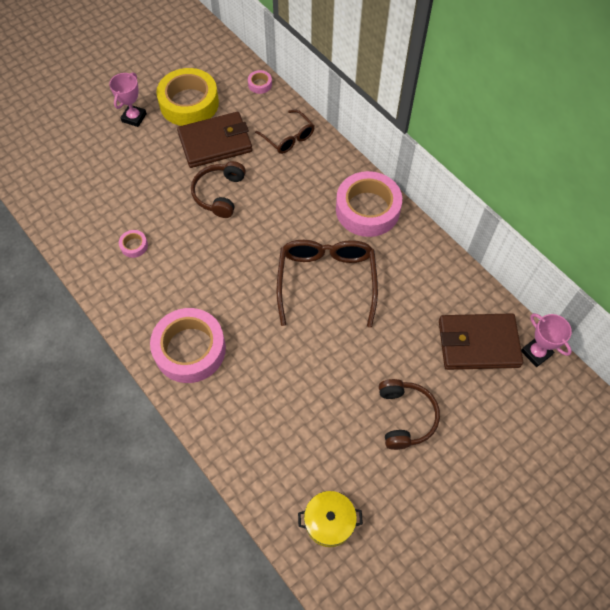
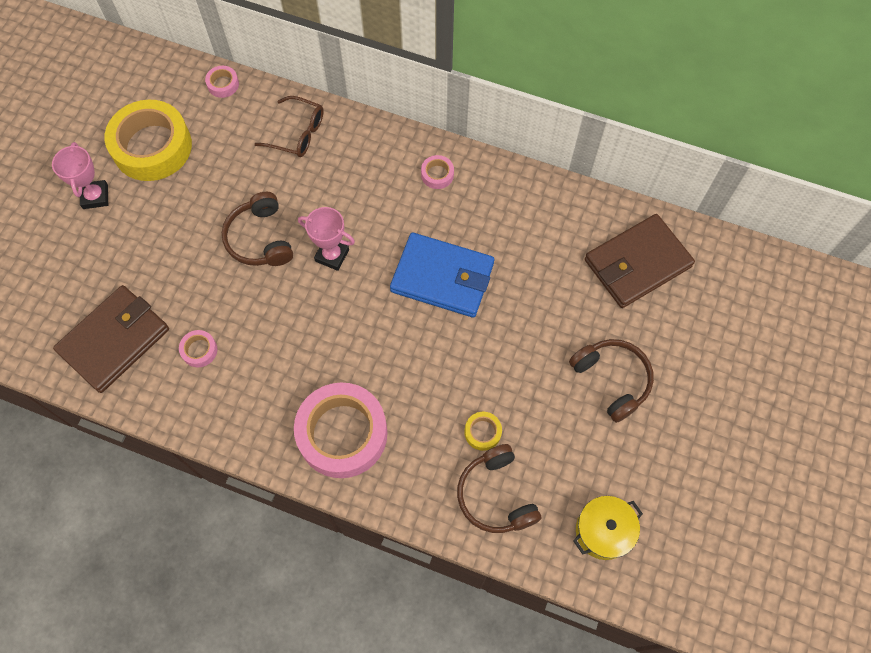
camera: 30 degrees left, 5 degrees up
(215, 142) = (215, 180): brown wallet -> brown wallet (114, 340)
(267, 451) = (496, 495): none -> brown headphones
(286, 401) = (482, 432): none -> yellow tape
(326, 280) = (442, 277): brown glasses -> blue wallet
(367, 209) = (437, 174): pink tape -> pink tape, size x0.41
(536, 353) = (697, 243): pink trophy -> pink trophy (332, 255)

